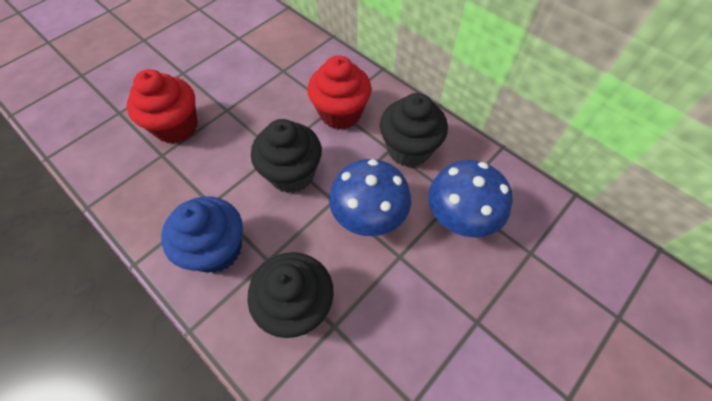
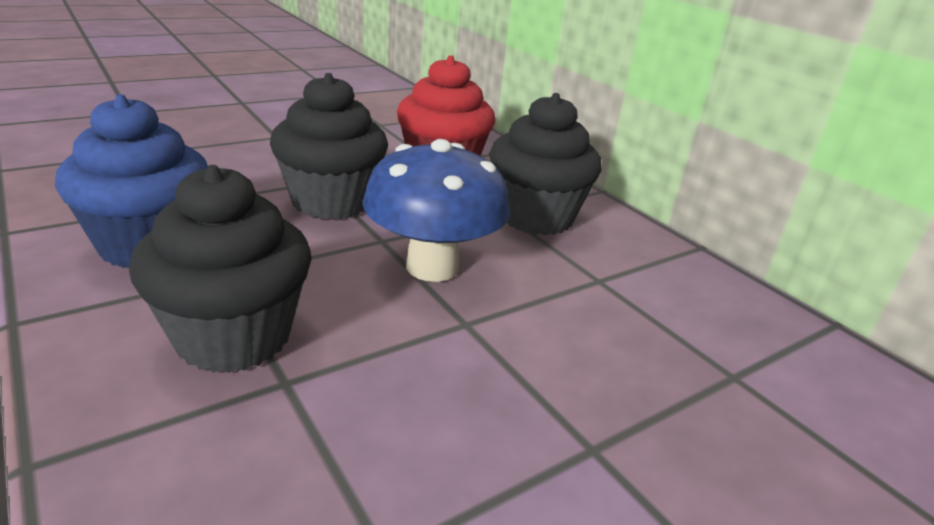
camera: 10 degrees right, 30 degrees down
(176, 127) = (195, 135): red cupcake -> none
(460, 218) = (599, 302): blue mushroom -> none

